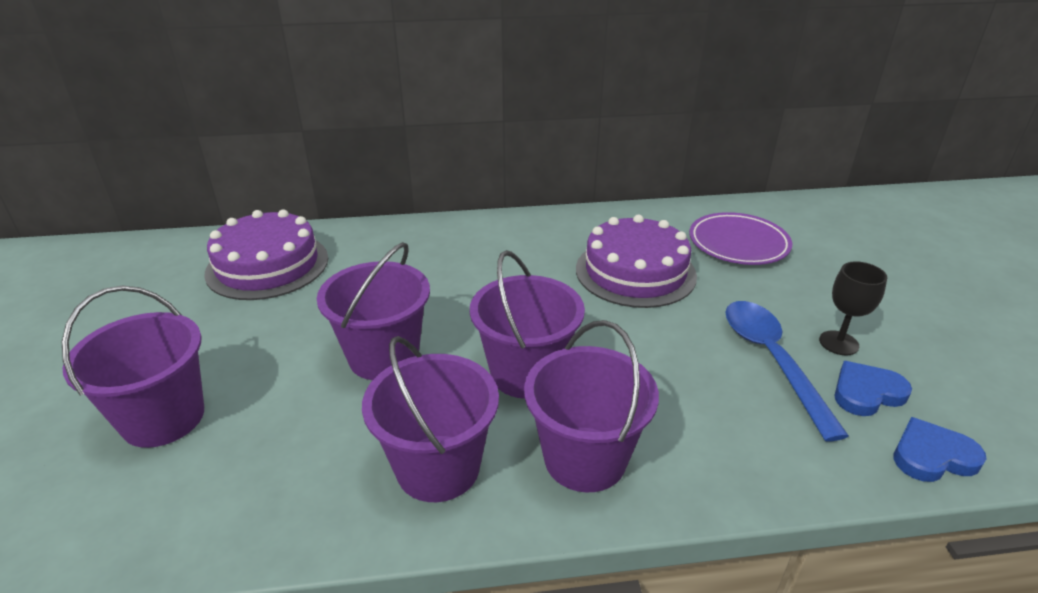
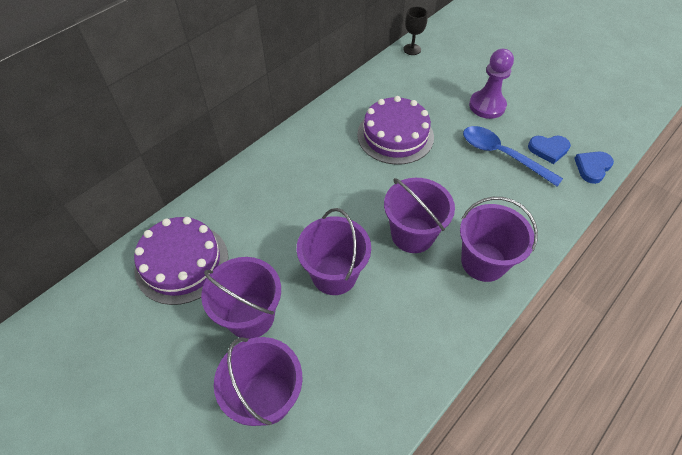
camera: 40 degrees left, 20 degrees up
(438, 468) = (432, 313): purple bucket -> purple bucket (250, 316)
(738, 244) = (423, 86): purple plate -> none
(814, 300) = (487, 106): none -> purple pawn
(838, 343) = (517, 127): black goblet -> black goblet (412, 49)
(866, 393) = (548, 149): blue heart -> blue heart turned 120 degrees counterclockwise

